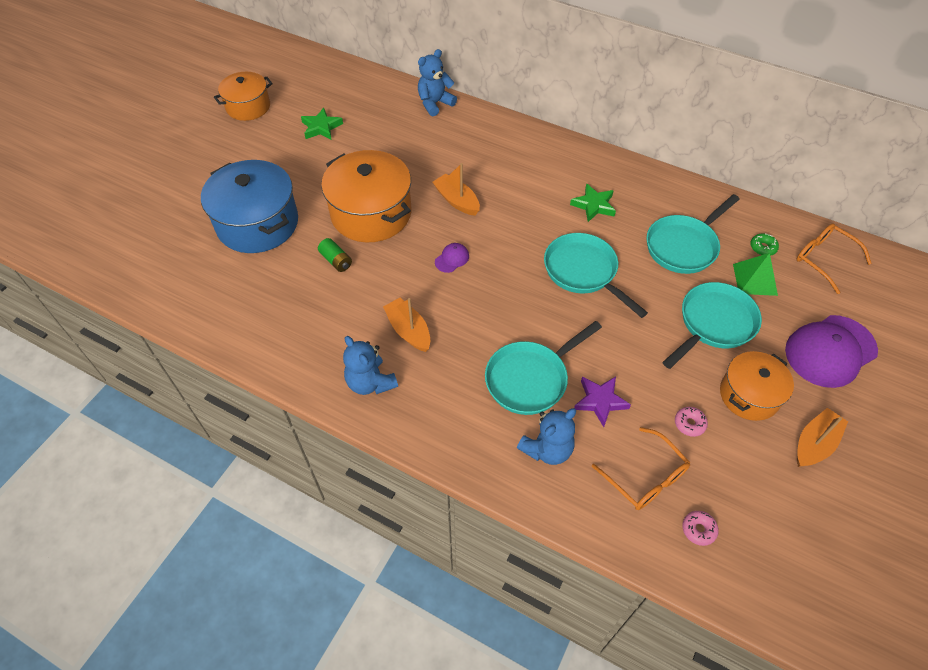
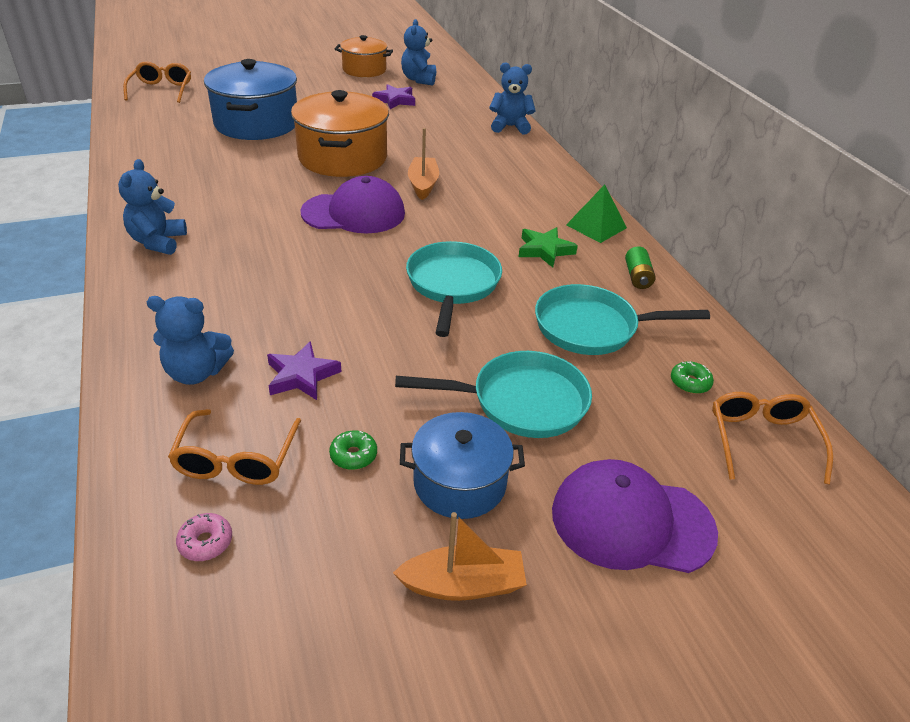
camera: 40 degrees right, 15 degrees down
(118, 241) = (161, 90): none -> orange glasses
(305, 92) = (419, 79): none -> blue teddy bear
(321, 127) = (395, 100): green star -> purple star
(336, 261) = (268, 167): green battery -> green battery (637, 277)
(408, 330) = (241, 232): orange boat -> none
(452, 259) = (354, 213): purple cap -> purple cap, size x2.33
(530, 379) = (273, 319): turquoise pan -> none
(689, 424) = (353, 455): pink donut -> green donut
(749, 395) = (459, 483): orange pot -> blue pot
(755, 279) = (635, 400): green pyramid -> green pyramid (596, 226)

